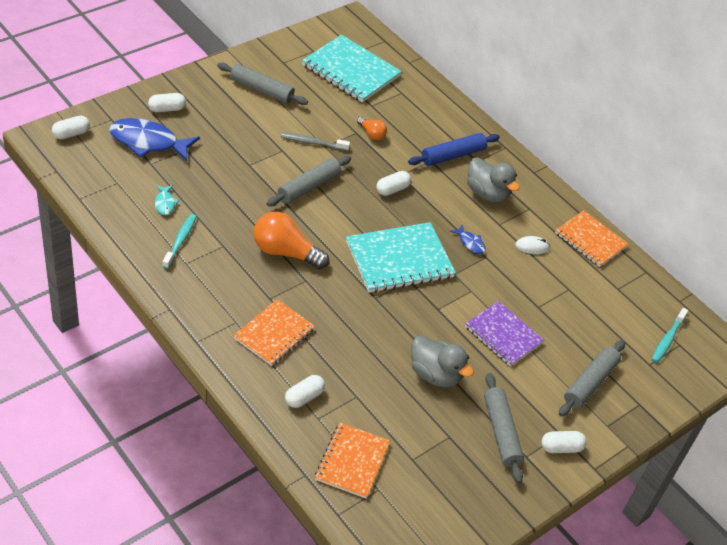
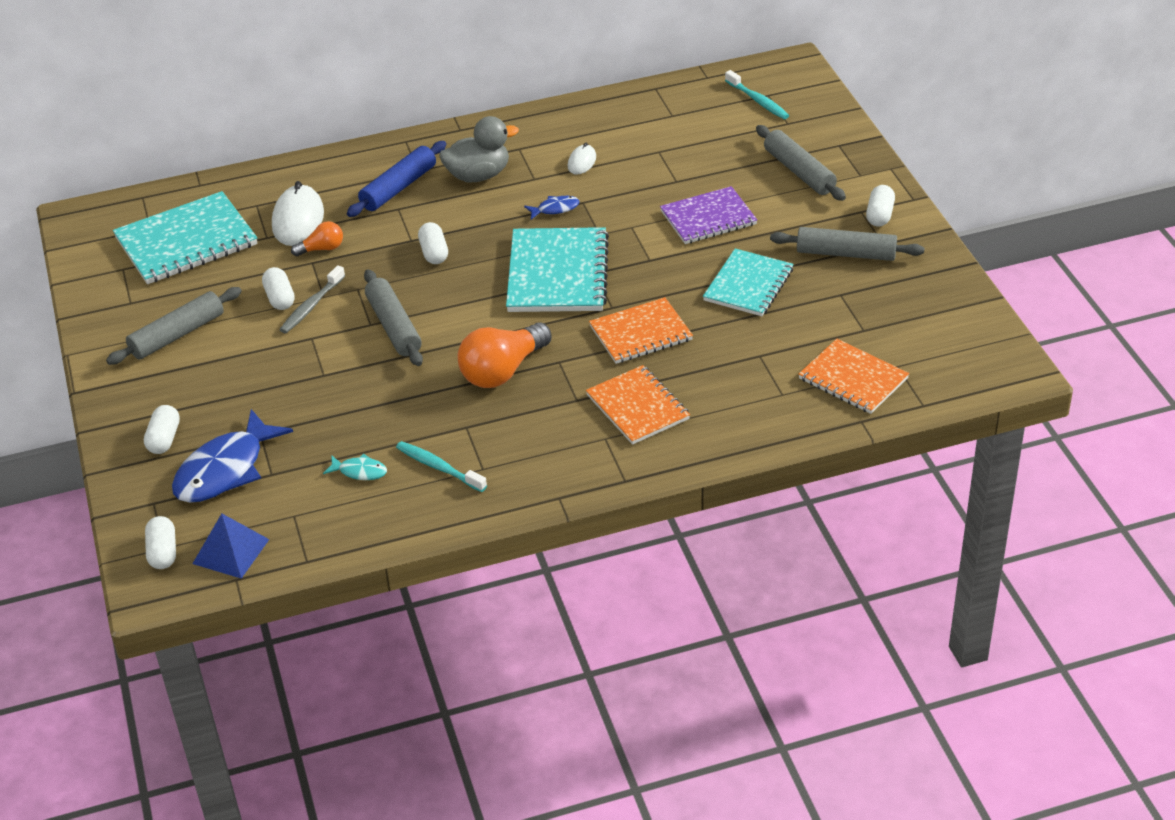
camera: 60 degrees left, 5 degrees down
(79, 162) = (230, 551): none -> blue pyramid
(304, 397) = (747, 400): white capsule -> white capsule (280, 298)
(395, 115) = (298, 220): none -> white mouse
(435, 374) = (748, 285): grey duck -> turquoise notebook
(453, 155) = (398, 188): blue rolling pin -> blue rolling pin turned 45 degrees clockwise
(590, 240) = (590, 115): orange notebook -> orange notebook (641, 333)

